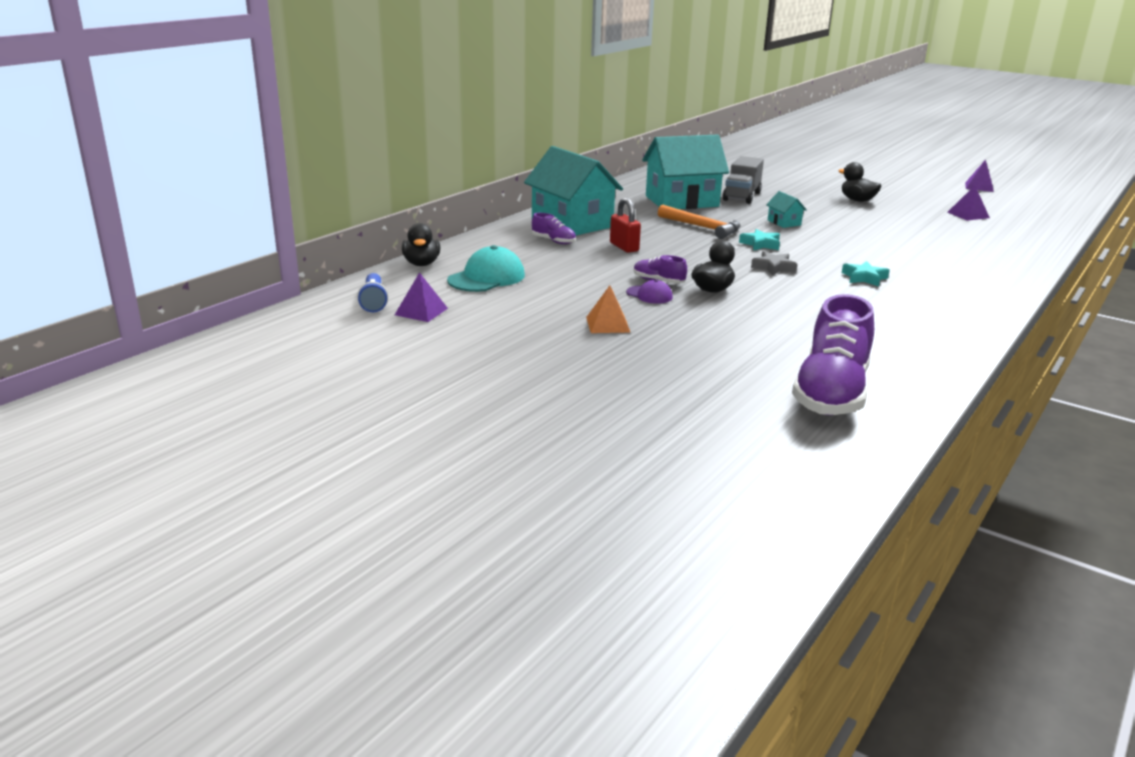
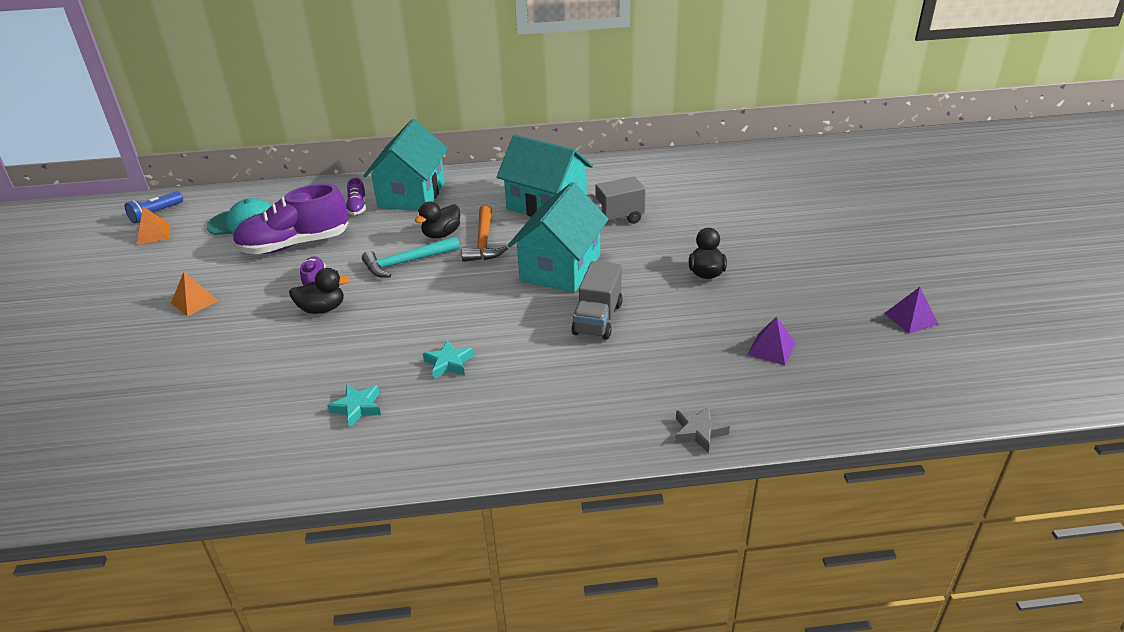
camera: 50 degrees right, 10 degrees up
(421, 264) = (246, 193): black duck -> black duck (441, 234)
(421, 311) = (153, 234): purple pyramid -> orange pyramid
(624, 247) = (381, 235): red padlock -> none
(649, 295) = (278, 290): purple cap -> none
(688, 252) = (406, 262): none -> turquoise hammer
(760, 244) = (476, 282): turquoise star -> turquoise star (357, 408)
(773, 267) = (417, 312): grey star -> grey star (699, 432)
(784, 222) = (560, 268): turquoise house -> turquoise house, size x2.41
(831, 393) = (133, 447): purple shoe -> purple shoe (295, 245)
(870, 233) = (598, 319): none -> grey truck

